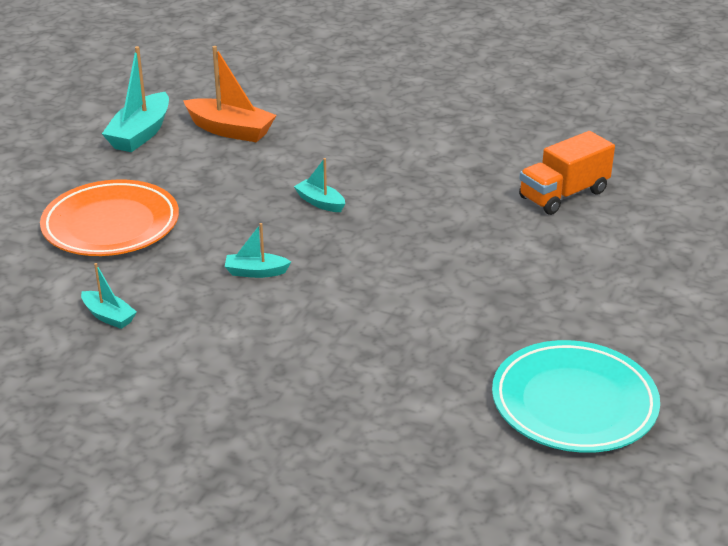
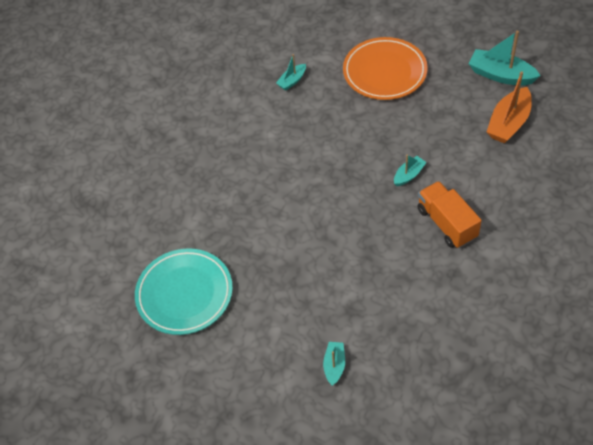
camera: 100 degrees right, 20 degrees up
(256, 272) = (329, 143): turquoise boat -> turquoise boat (334, 365)
(563, 195) = (417, 326): orange truck -> orange truck (446, 223)

